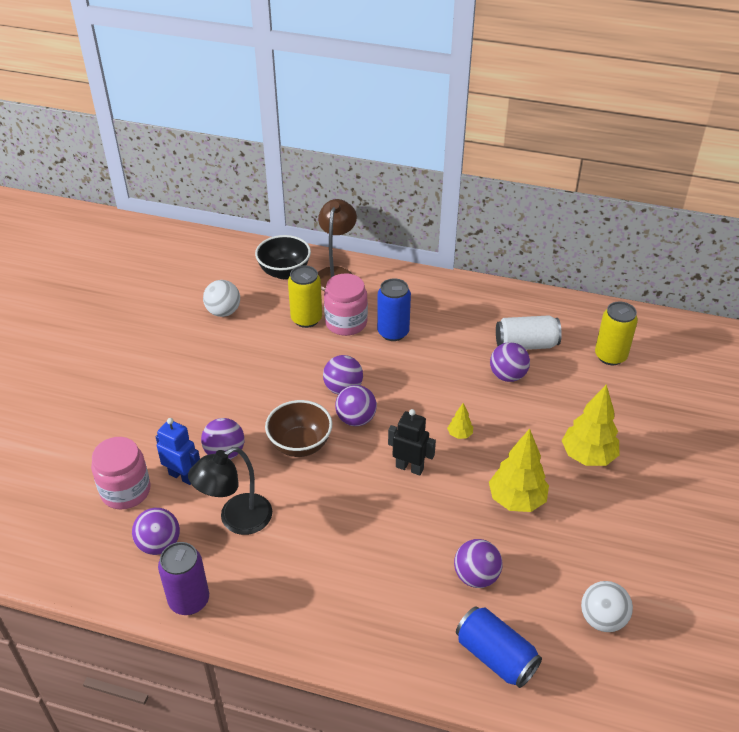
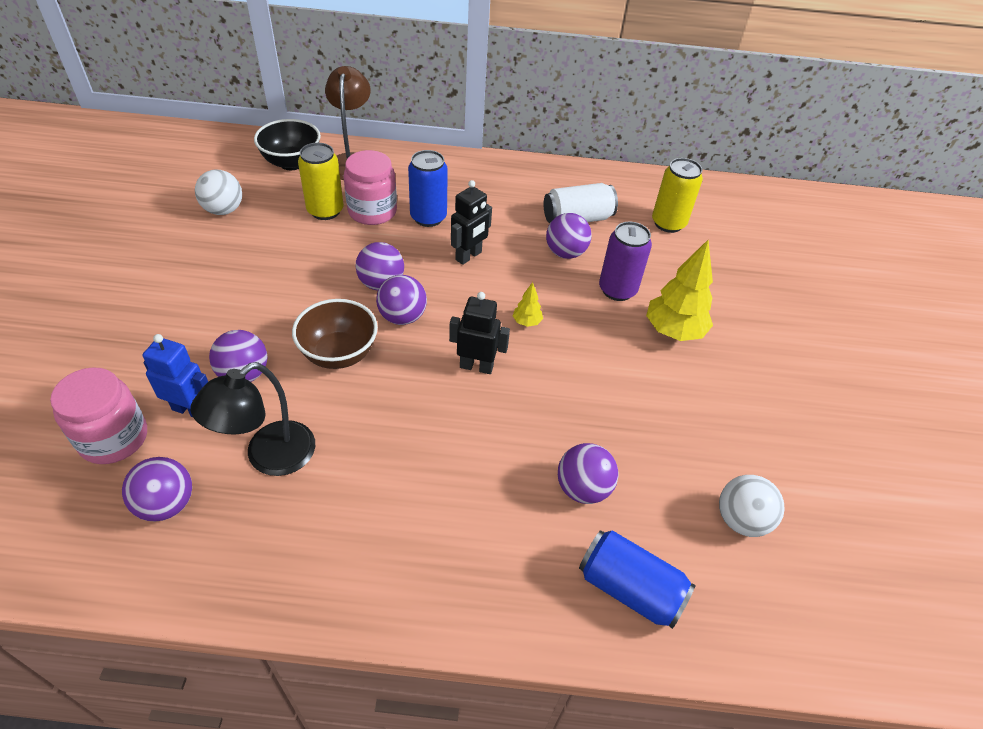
camera: 15 degrees left, 5 degrees up
(189, 600) = (216, 576): purple can -> purple can (617, 290)
(421, 371) = (469, 256): none -> black robot
(516, 500) = (608, 390): yellow tree -> none

